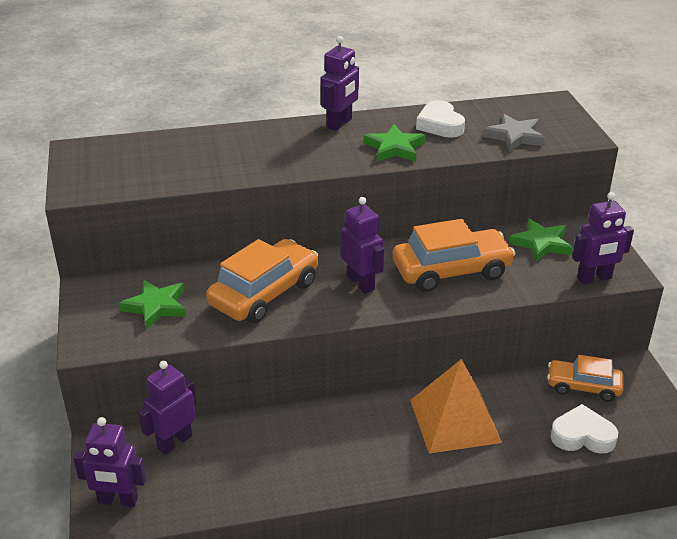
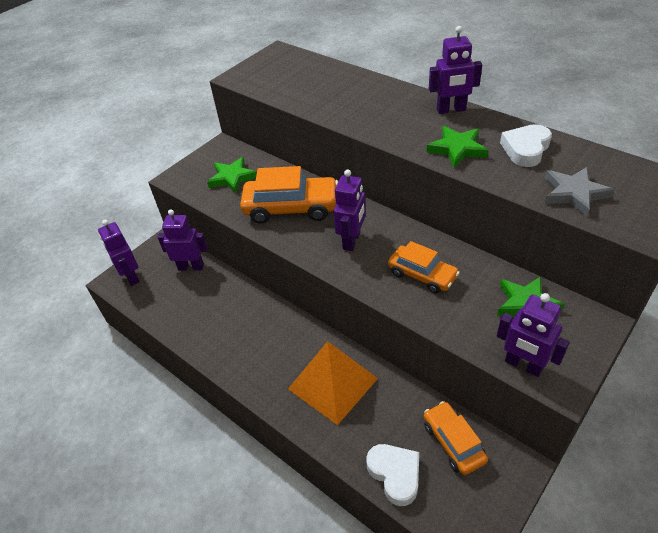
camera: 55 degrees right, 10 degrees up
(451, 271) = (422, 275): orange car -> orange car, size x0.62

